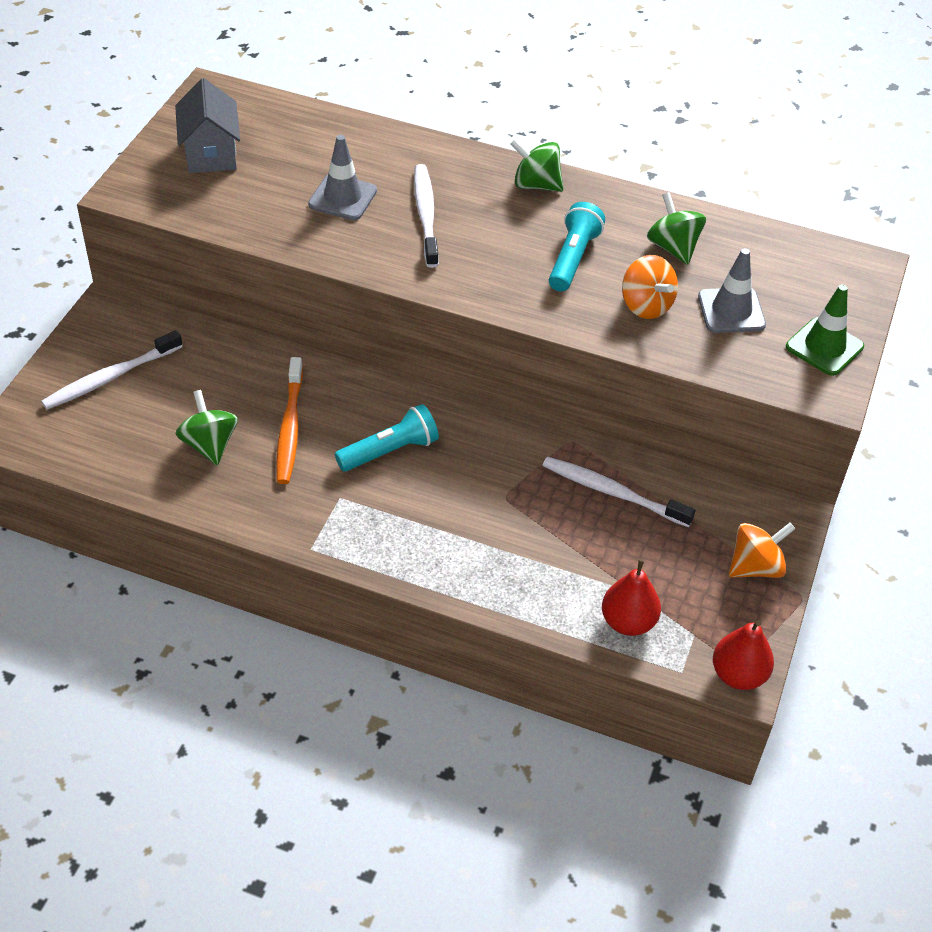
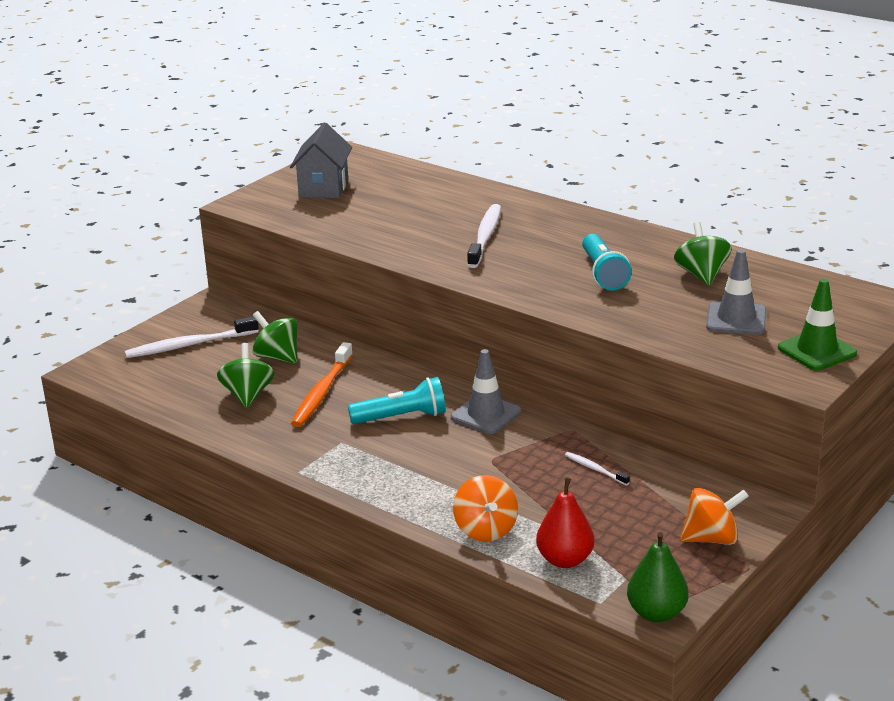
camera: 20 degrees right, 20 degrees down
(342, 198) = (419, 221): grey traffic cone -> grey traffic cone (486, 415)
(536, 185) = (594, 227): green spinning top -> green spinning top (277, 357)
(573, 259) = (603, 274): turquoise flashlight -> turquoise flashlight turned 135 degrees clockwise
(613, 493) = (595, 469): white toothbrush -> white toothbrush, size x0.51
(646, 305) = (655, 308): orange spinning top -> orange spinning top (485, 530)
(738, 675) = (656, 613): red pear -> green pear

